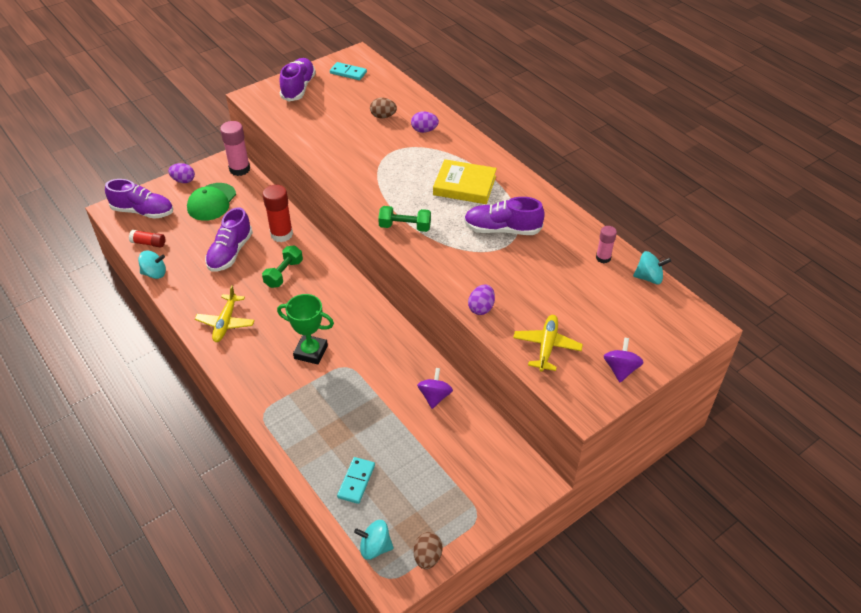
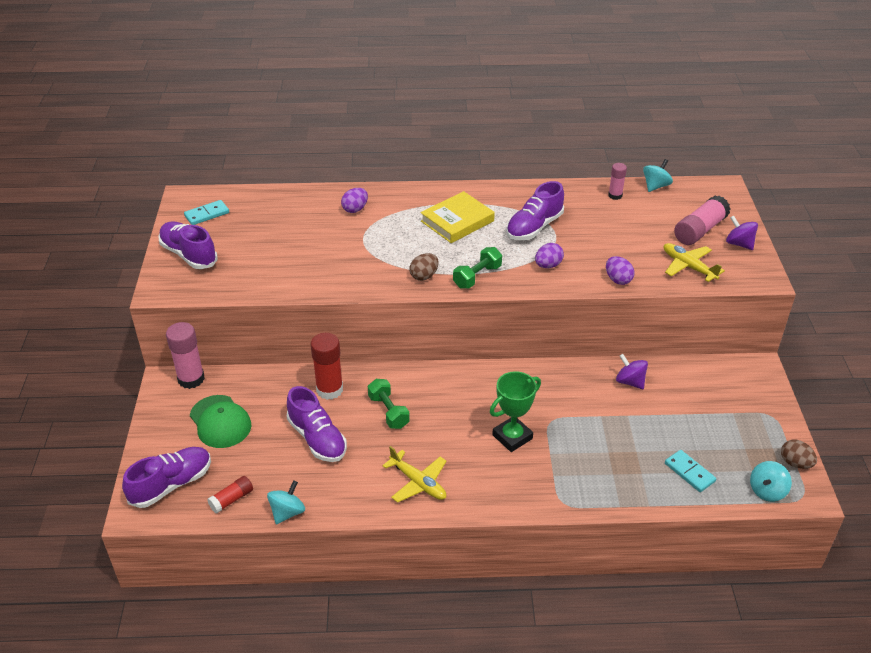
camera: 55 degrees left, 5 degrees down
(183, 180) = (157, 430): purple egg -> purple egg (548, 265)
(383, 116) = (304, 223): brown egg -> brown egg (424, 276)
(612, 334) = (699, 230): none -> pink glue stick

